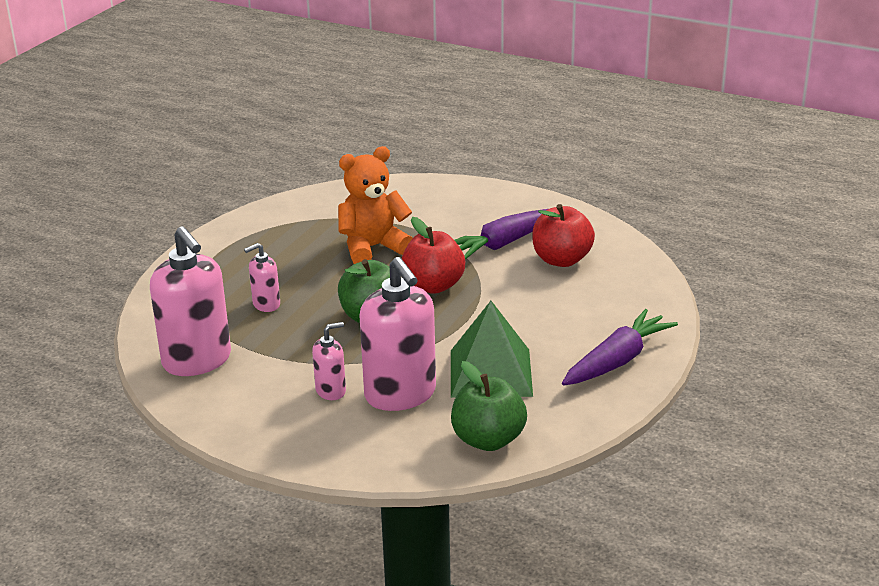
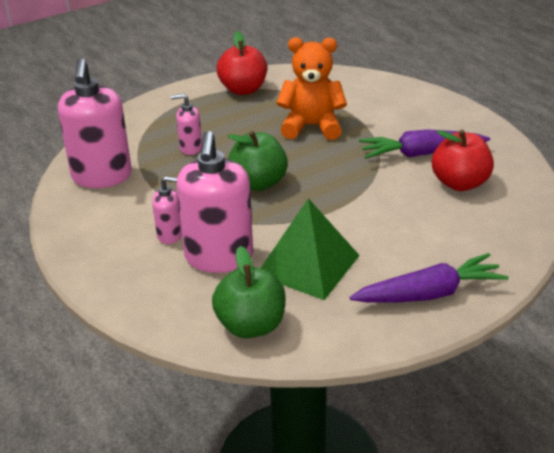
camera: 30 degrees right, 5 degrees up
(433, 285) = (330, 172): red apple -> red apple (243, 89)

